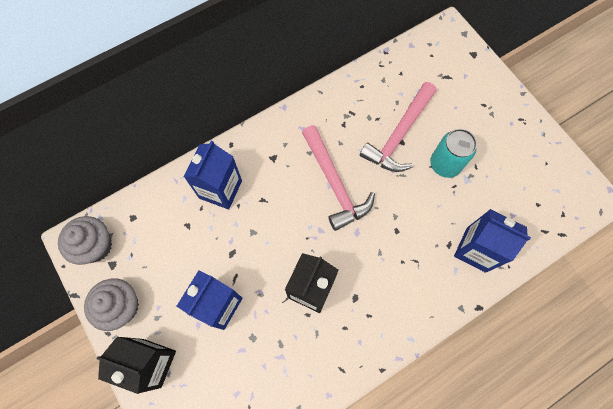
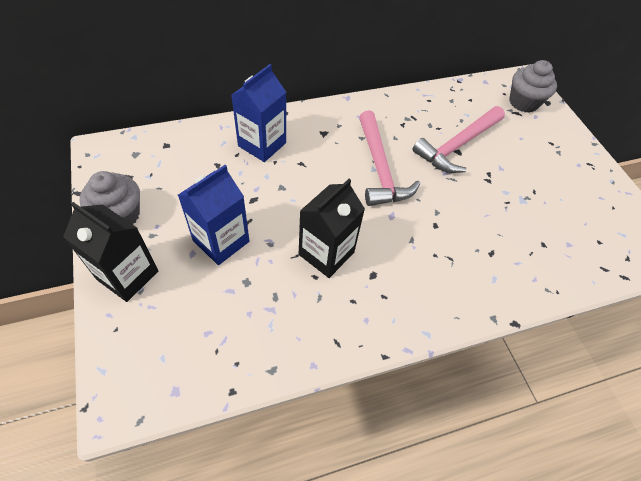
camera: 10 degrees right, 15 degrees down
(95, 246) = (119, 158): grey cupcake -> grey cupcake (523, 102)
(445, 164) = (501, 181): turquoise can -> none
(476, 249) = (521, 265): blue carton -> none

